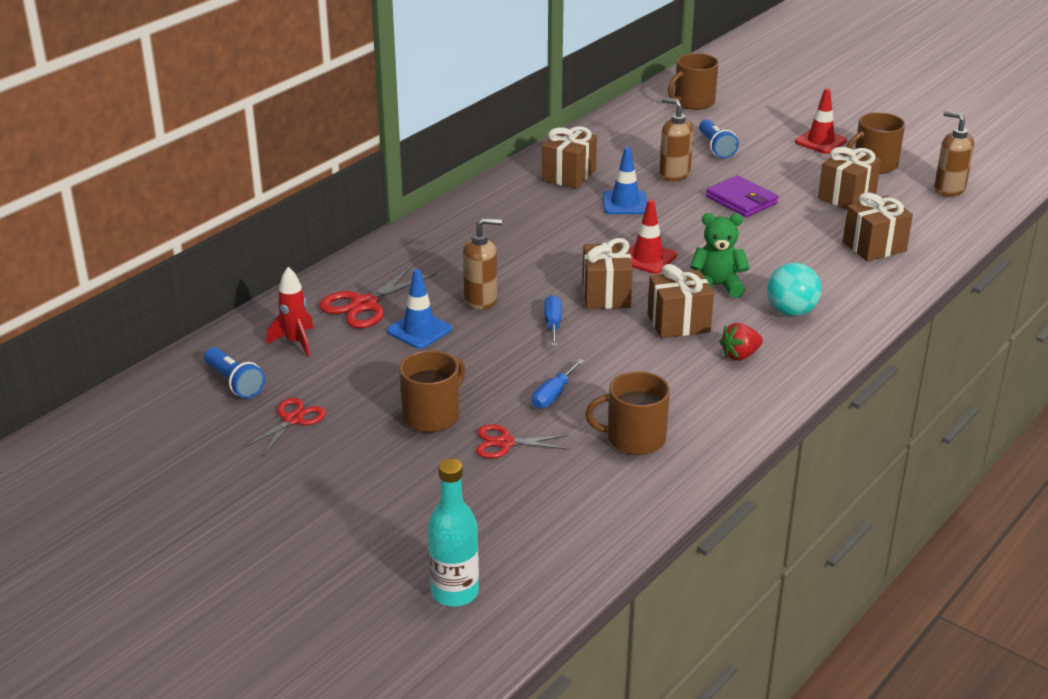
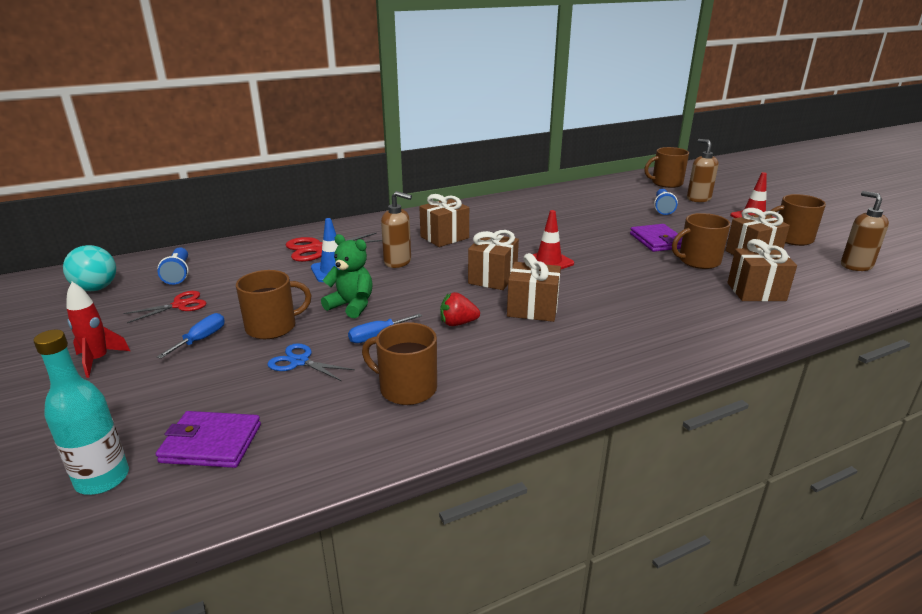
camera: 25 degrees right, 5 degrees down
(296, 342) = (247, 260): red rocket -> red rocket (98, 360)
(505, 443) = (300, 362): red scissors -> blue scissors
(513, 537) = (211, 443): none -> purple wallet
(553, 324) = (432, 288): blue screwdriver -> blue screwdriver (201, 339)
(569, 175) = (537, 206): brown gift -> brown gift (444, 237)
(625, 203) = (563, 227): blue traffic cone -> none
(674, 174) = (616, 218): brown soap dispenser -> brown soap dispenser (698, 199)
(717, 286) = (589, 291): green teddy bear -> green teddy bear (351, 306)
(740, 355) = (565, 345): red strawberry -> red strawberry (458, 323)
(791, 312) = (640, 323): turquoise ball -> turquoise ball (96, 288)
(799, 219) = (698, 261): none -> brown mug

